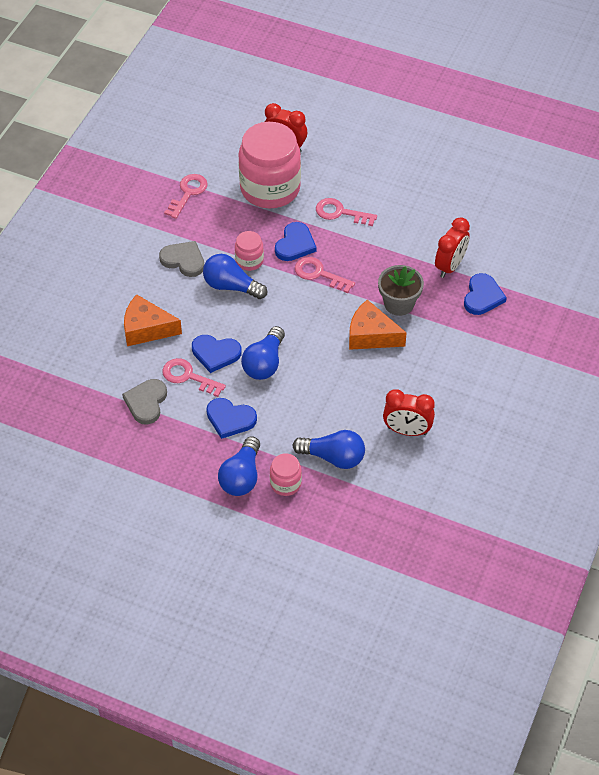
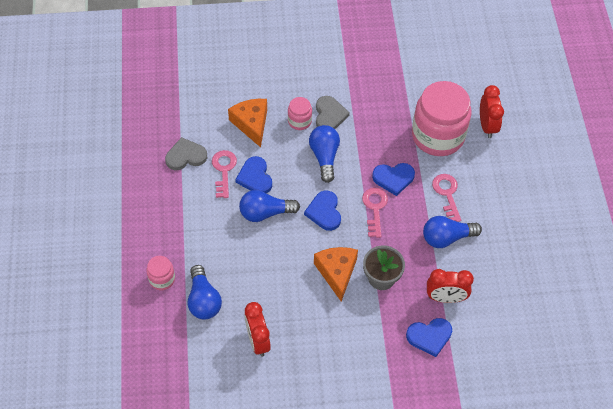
camera: 60 degrees right, 5 degrees up
(188, 193) = (395, 87): pink key -> none
(230, 419) = (200, 215): blue heart -> blue heart (324, 212)
(241, 476) = (153, 247): blue light bulb -> blue light bulb (447, 238)
(249, 261) = (357, 156): pink jar -> pink jar (299, 121)

